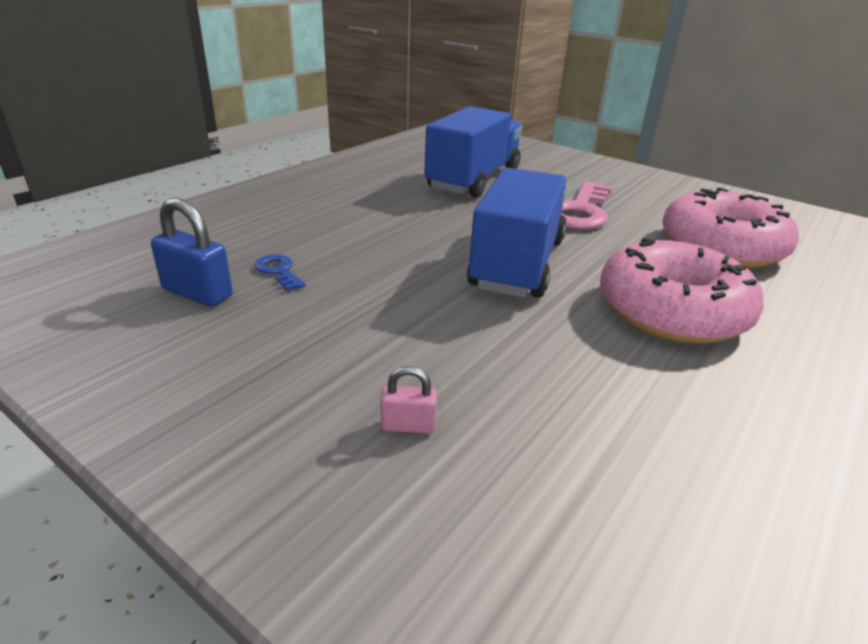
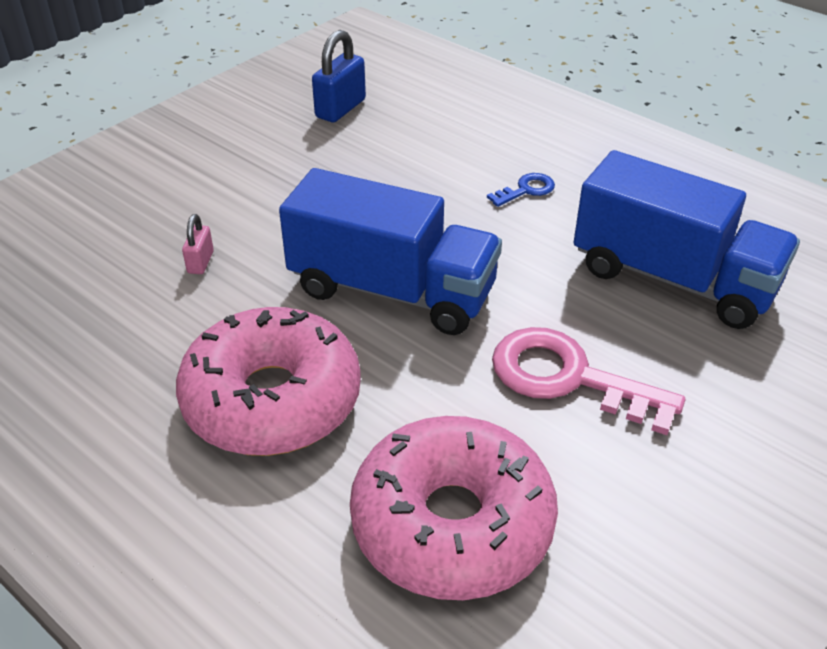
camera: 95 degrees right, 10 degrees up
(279, 271) = (377, 141): blue key -> blue key (526, 190)
(408, 425) = (147, 209): pink padlock -> pink padlock (200, 262)

